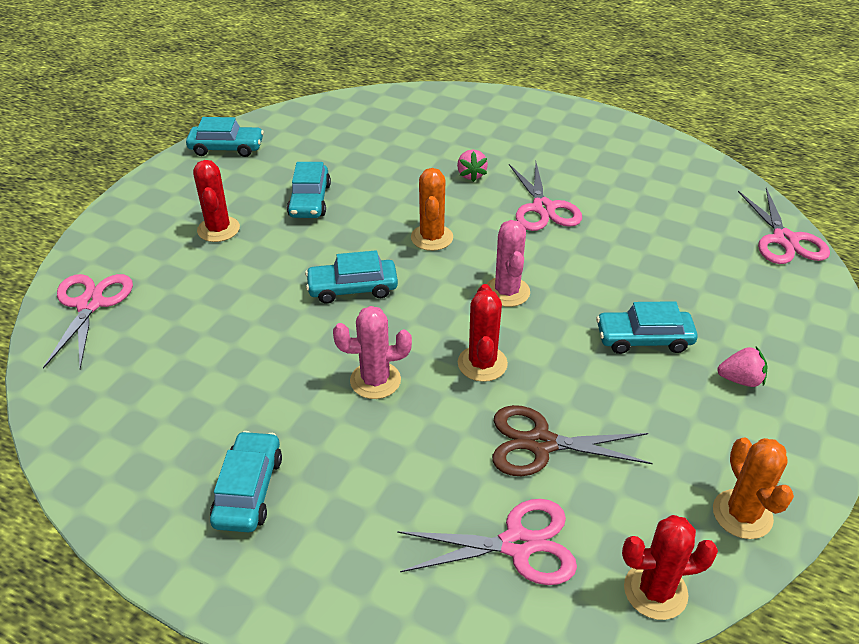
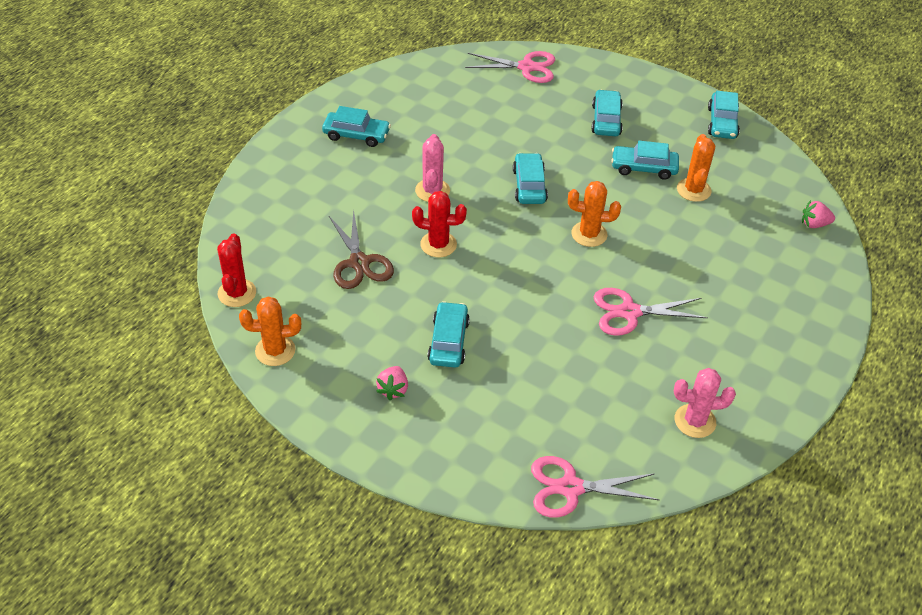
camera: 95 degrees right, 5 degrees up
(218, 229) = (606, 120): red cactus -> turquoise car
(344, 168) = (693, 190): none -> orange cactus
(471, 175) = (684, 270): pink strawberry -> pink strawberry (814, 224)
(507, 292) = (515, 270): pink cactus -> pink cactus (695, 421)
(517, 545) = (286, 239): pink scissors -> none
(541, 443) = (359, 263): brown scissors -> brown scissors turned 150 degrees clockwise

